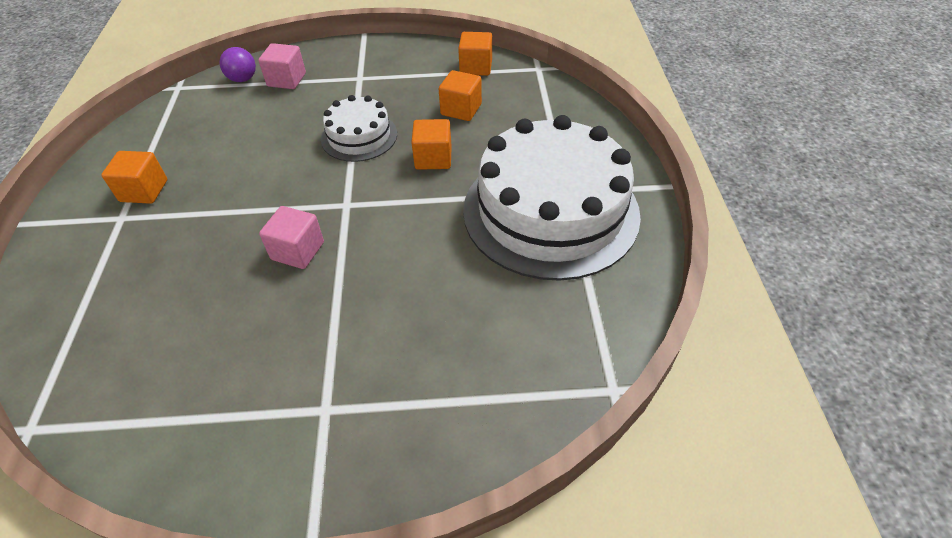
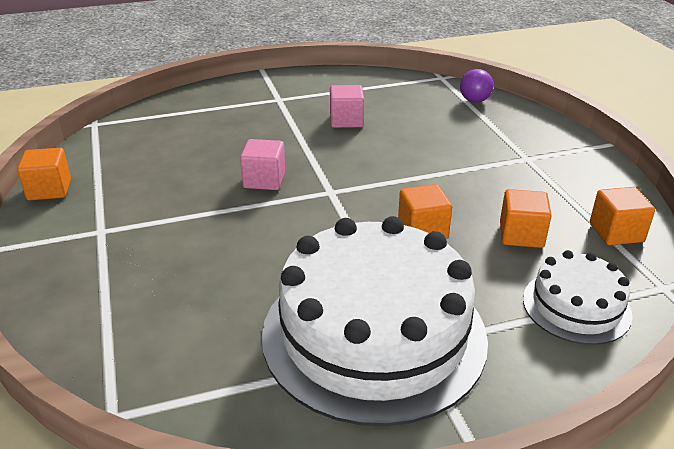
camera: 75 degrees right, 15 degrees down
(144, 191) = (309, 99): orange cube -> orange cube (49, 190)
(286, 80) = (490, 121): pink cube -> pink cube (346, 120)
(359, 136) = (431, 178): white cake -> white cake (576, 306)

